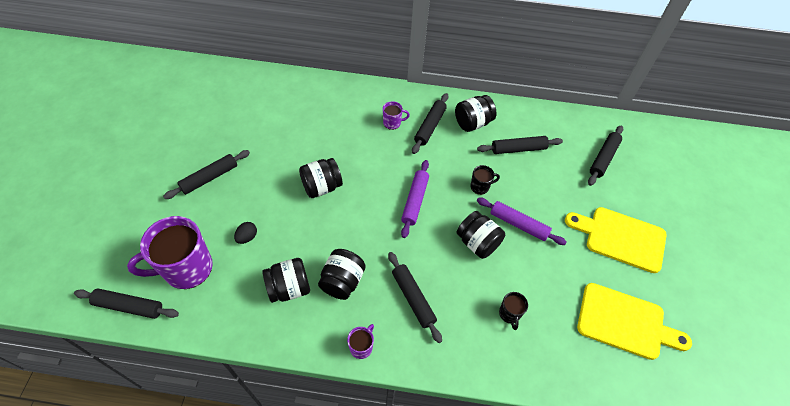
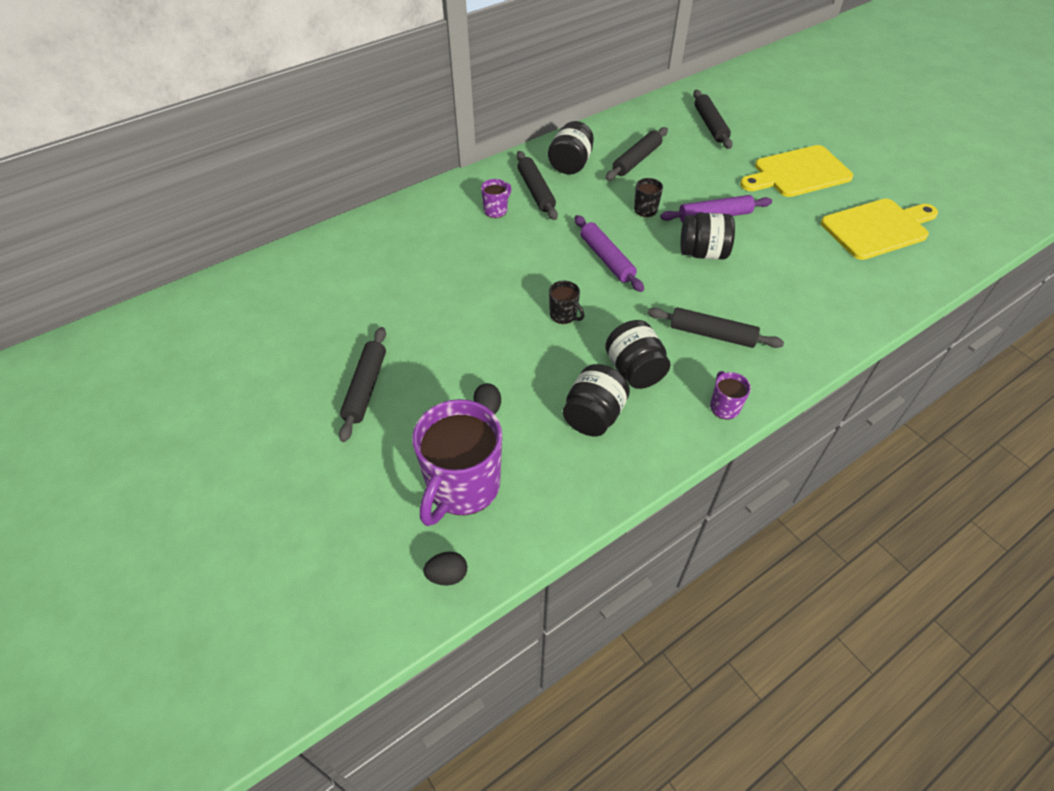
camera: 40 degrees left, 5 degrees down
(129, 306) = (447, 575): black rolling pin -> black egg
(321, 187) = (502, 309): black jar -> none
(509, 314) = (798, 286): black mug -> black mug (564, 315)

